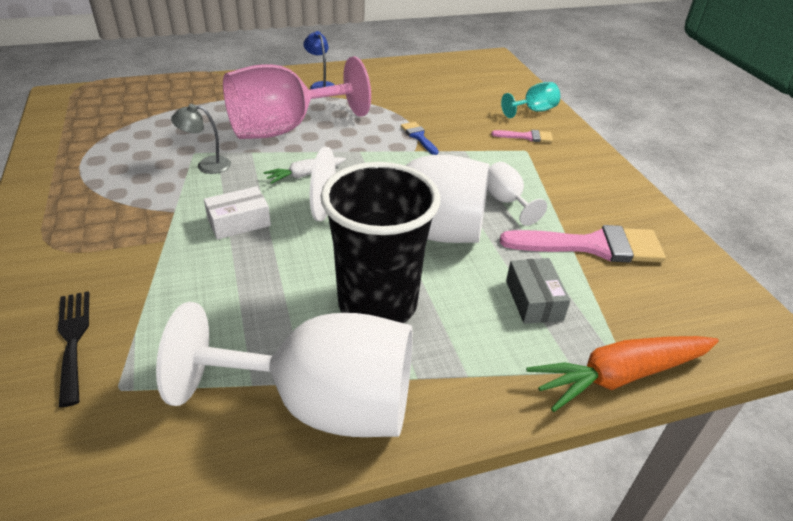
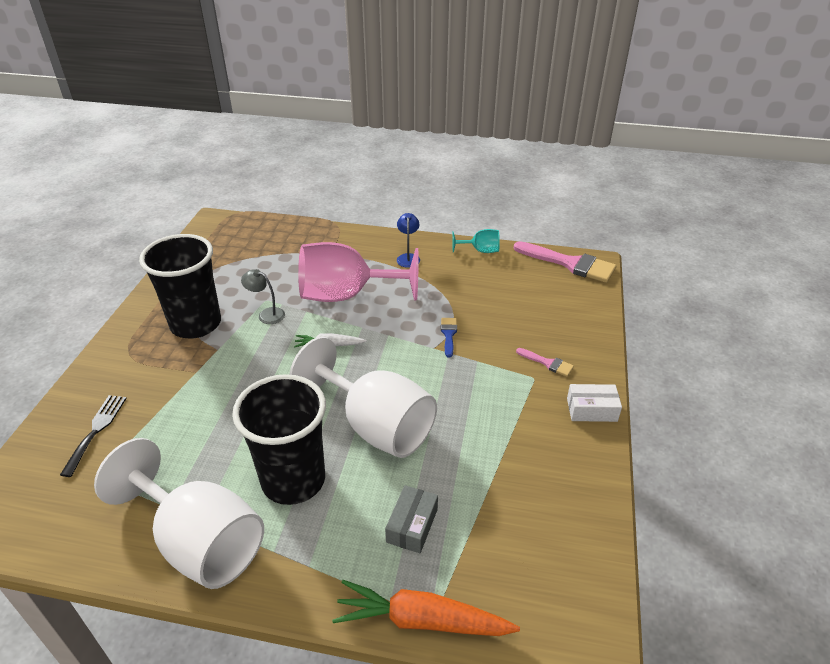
camera: 30 degrees right, 0 degrees up
(123, 195) = (196, 324): none -> black cup
(239, 222) = (252, 373): white box -> white box (591, 410)
(506, 202) = (469, 425): white goblet -> none
(533, 110) = (580, 336): turquoise goblet -> turquoise goblet (480, 250)
(592, 246) = (507, 496): pink brush -> pink brush (570, 264)

